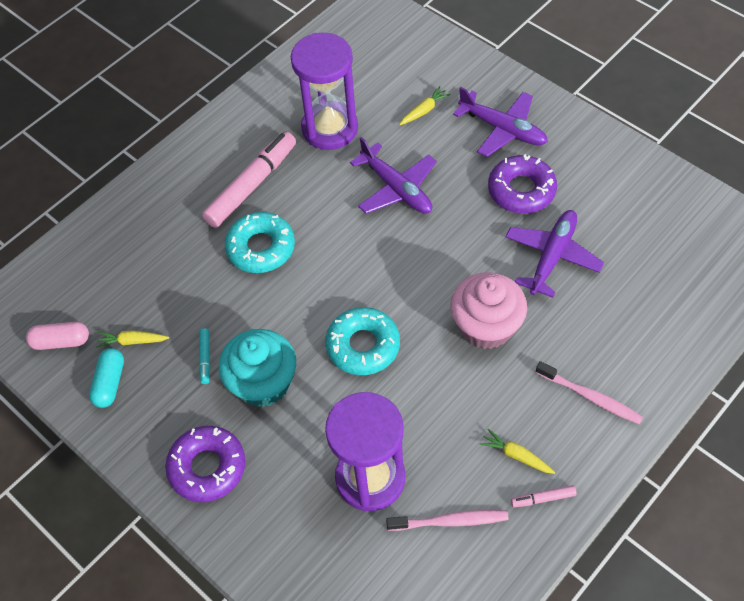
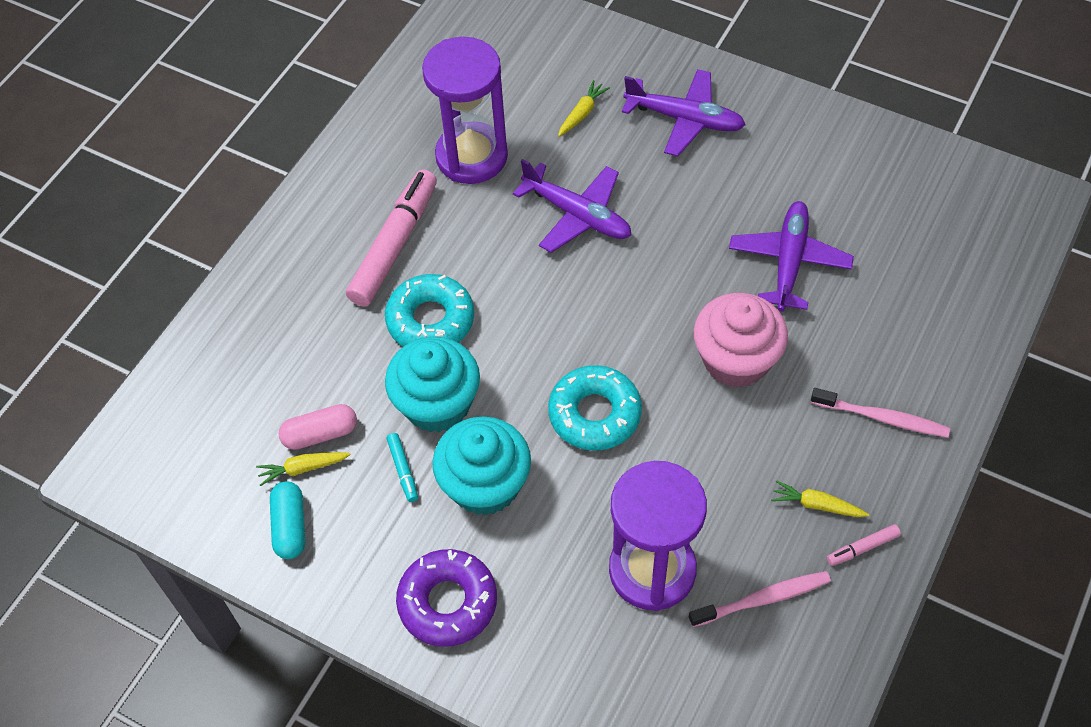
camera: 15 degrees left, 0 degrees up
(61, 341) = (209, 488): pink capsule -> pink capsule (320, 434)
(246, 313) = (437, 404): none -> turquoise cupcake
(521, 190) = (729, 189): purple donut -> none

